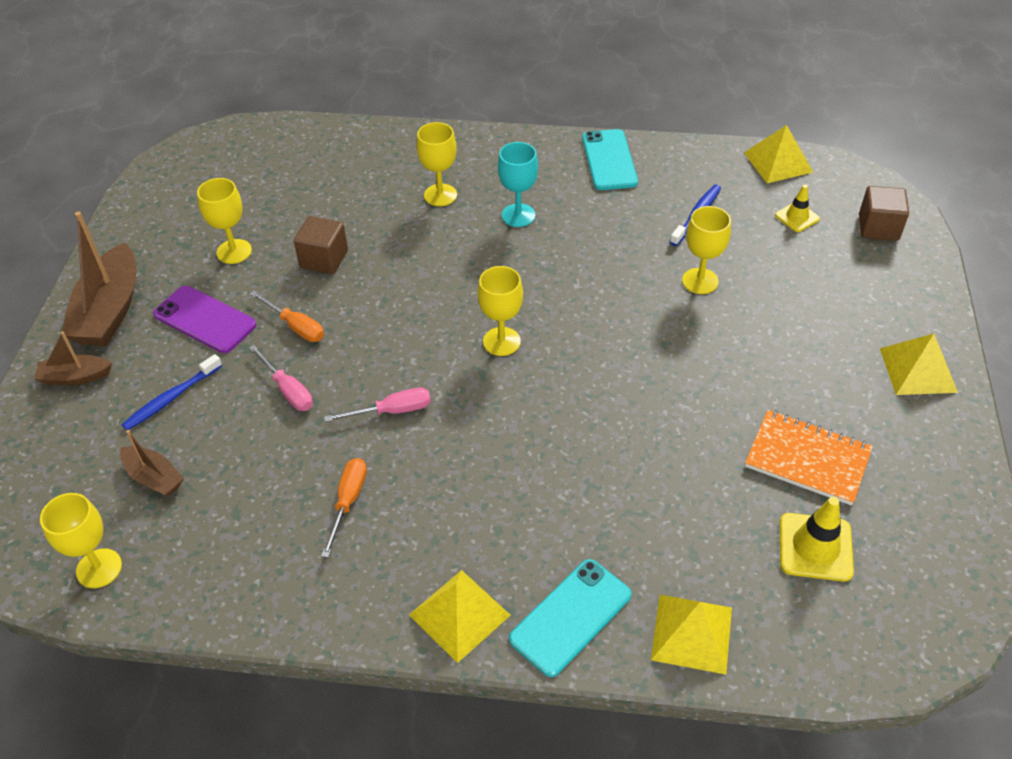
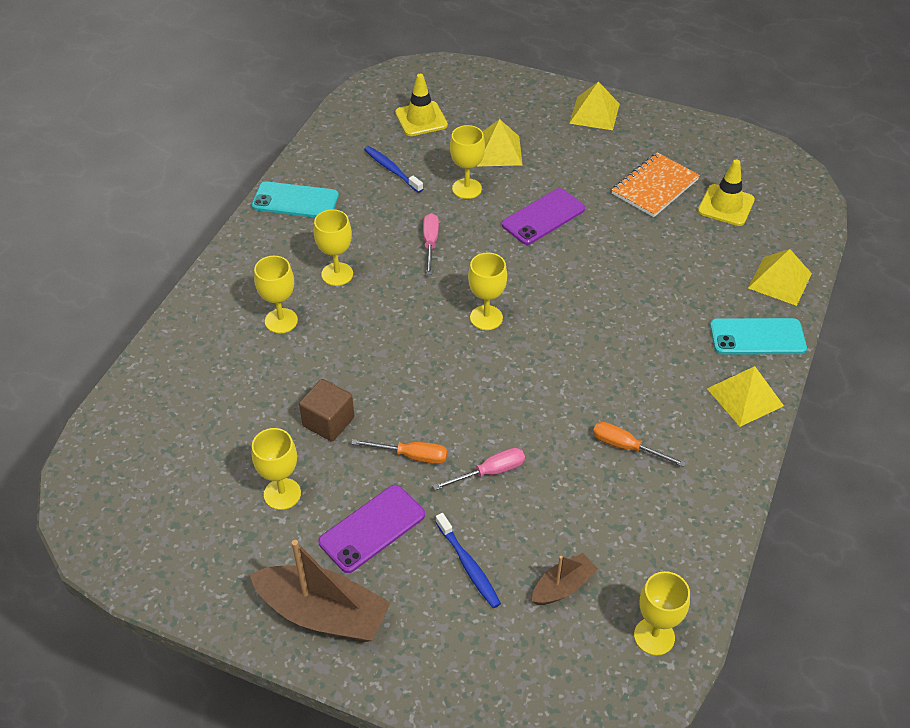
camera: 75 degrees left, 0 degrees up
(75, 377) = (409, 650): brown boat -> none
(296, 326) = (411, 456): orange screwdriver -> orange screwdriver turned 45 degrees clockwise
(392, 411) = (539, 402): pink screwdriver -> pink screwdriver (430, 243)
(518, 215) = (337, 274): turquoise goblet -> yellow goblet
(571, 617) = (757, 337): turquoise phone -> turquoise phone turned 60 degrees counterclockwise
(688, 357) = (543, 217): none -> purple phone
(778, 162) = (353, 109): yellow pyramid -> yellow pyramid (498, 151)
(797, 217) = (421, 119): yellow traffic cone -> yellow traffic cone, size x1.61
(878, 227) = (452, 84): brown cube -> none

